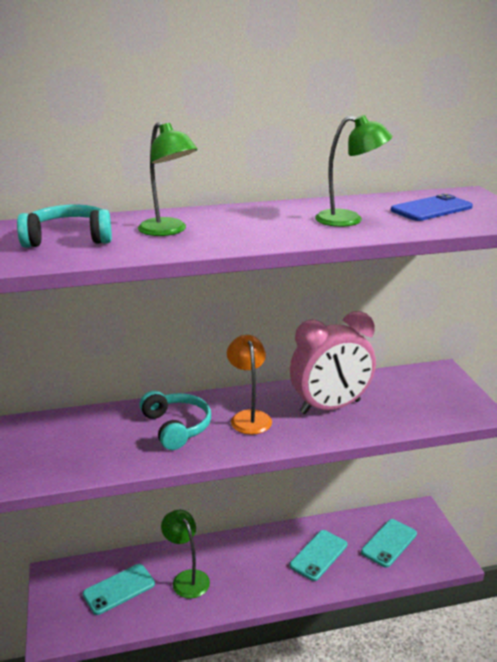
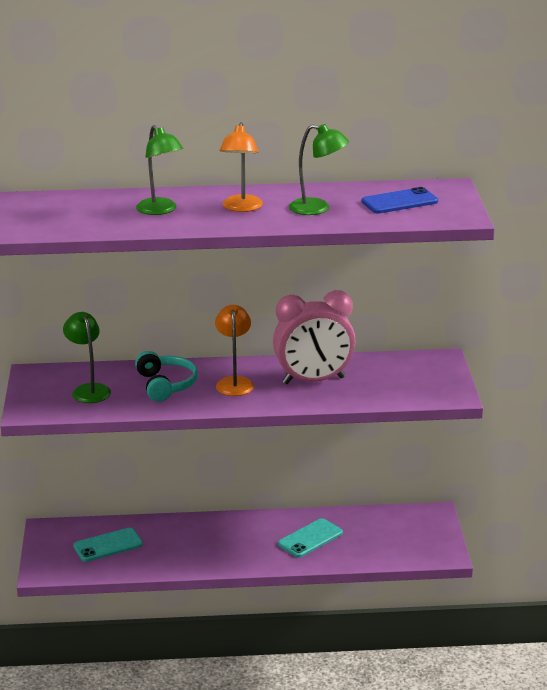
camera: 10 degrees right, 0 degrees up
(68, 238) = (78, 212): turquoise headphones -> none
(187, 578) = (174, 544): green lamp -> green lamp (89, 390)
(262, 223) = (241, 208): none -> orange lamp
(389, 543) = (386, 536): turquoise phone -> none

